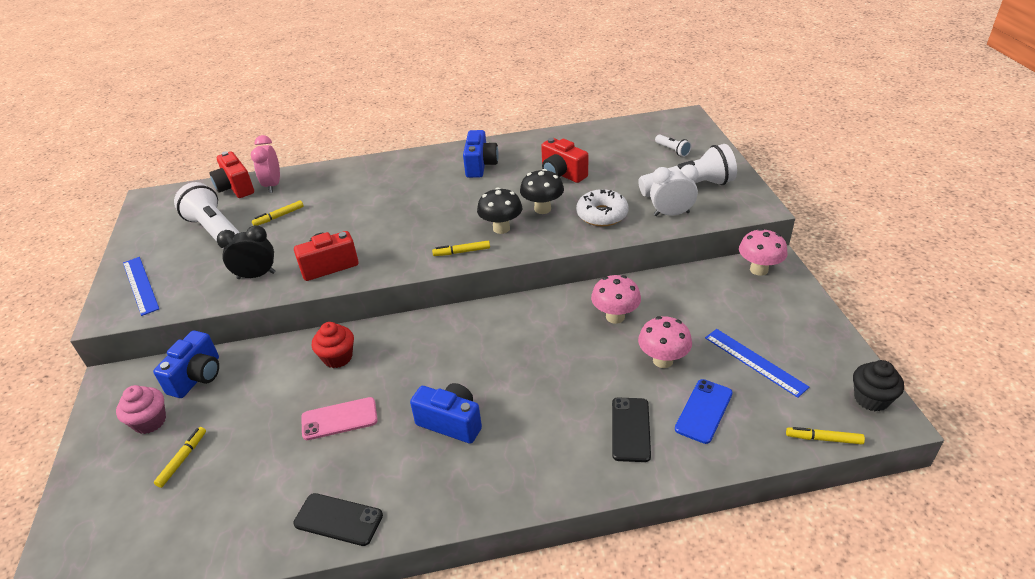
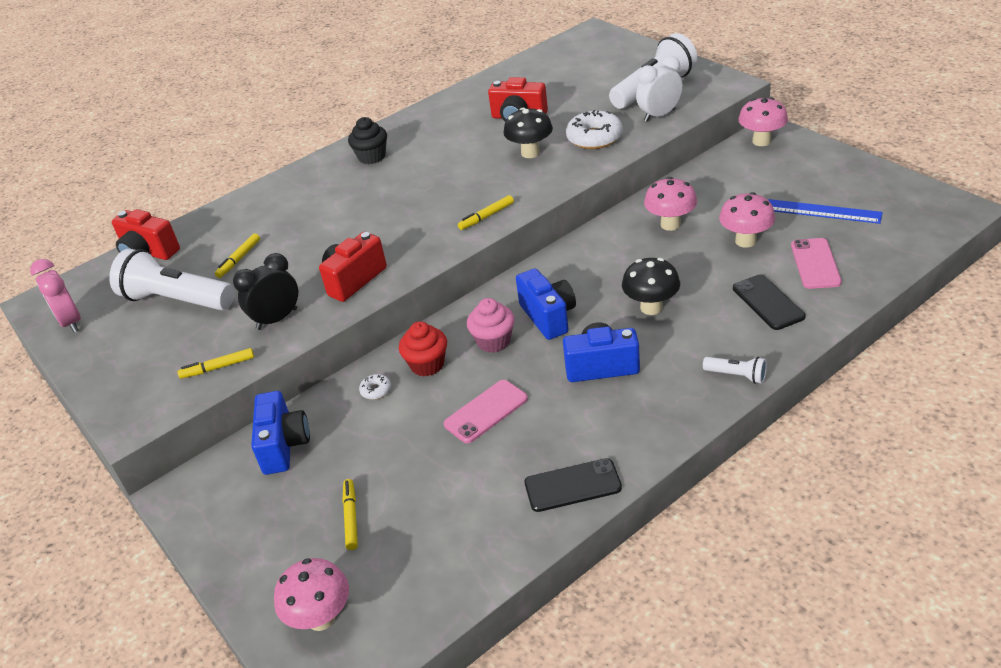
camera: 25 degrees left, 0 degrees up
(95, 531) = (321, 618): none -> pink mushroom
(140, 285) = (139, 381): blue ruler -> none
(150, 421) = (273, 505): pink cupcake -> pink cupcake (493, 341)
(273, 185) = (195, 234): pink clock -> pink clock (70, 322)
(288, 362) = (376, 390): none -> white donut
(480, 165) = (423, 137): blue camera -> blue camera (548, 317)
(501, 228) = (506, 183): black mushroom -> black mushroom (651, 307)
(672, 150) = (607, 63): white flashlight -> white flashlight (737, 375)
(704, 411) = (815, 264): blue phone -> pink phone
(824, 439) = (926, 244): yellow marker -> yellow marker (218, 367)
(871, 399) = (935, 202): black cupcake -> black cupcake (372, 157)

